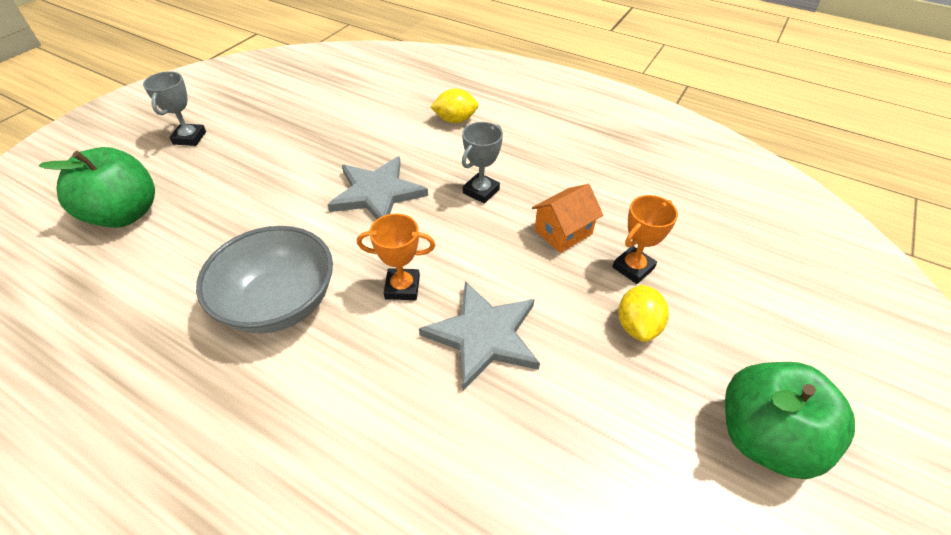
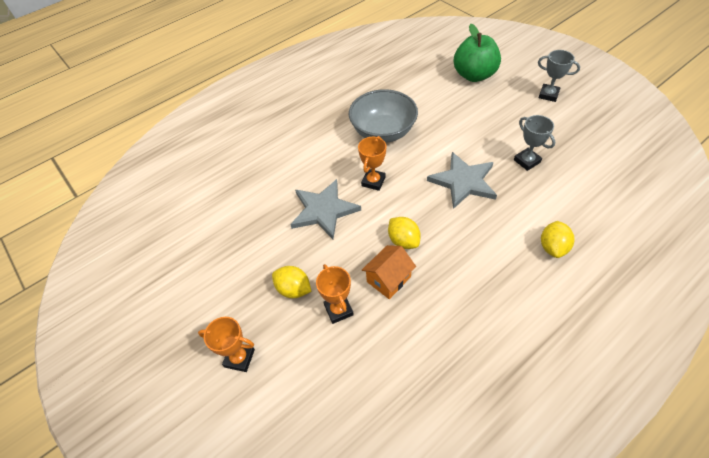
camera: 115 degrees right, 5 degrees up
(481, 191) = (449, 241): grey trophy -> grey trophy (526, 161)
(499, 230) = (403, 241): none -> yellow lemon
(563, 232) = (388, 279): orange house -> orange house turned 60 degrees clockwise
(764, 437) = (198, 317): green apple -> none
(769, 351) = (239, 358): none -> orange trophy

